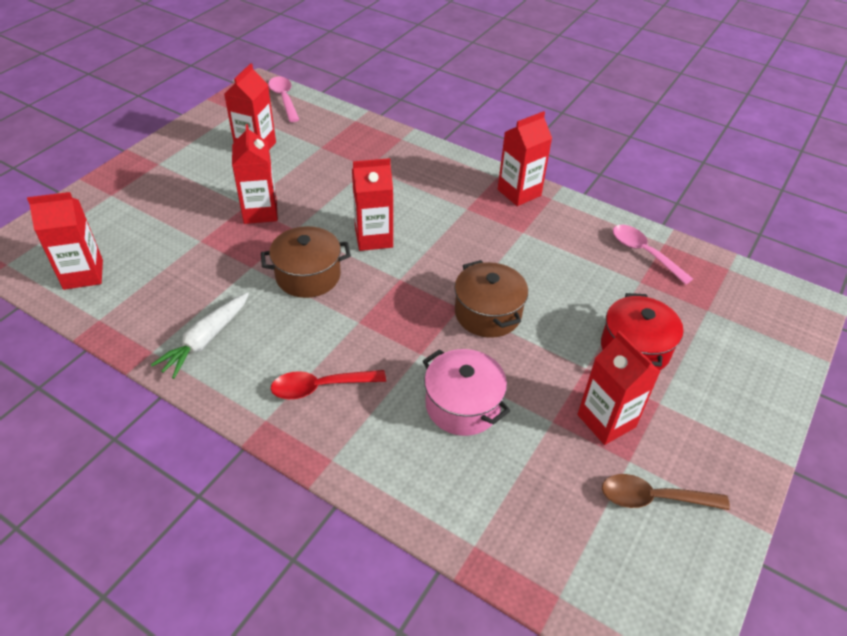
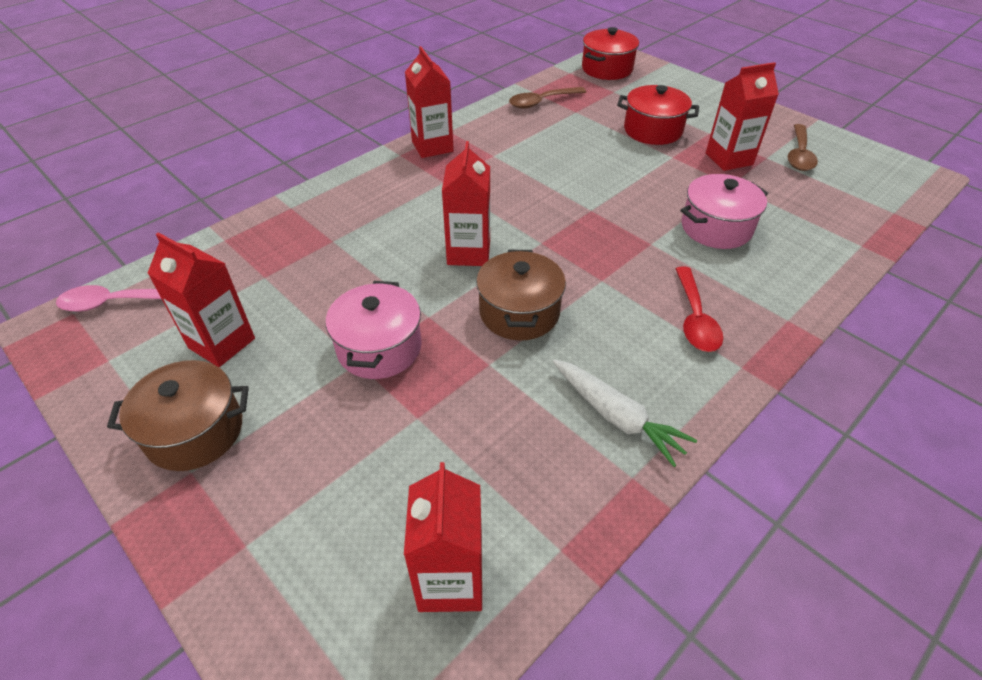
camera: 75 degrees left, 0 degrees up
(260, 212) = (379, 348): red carton -> pink pot
(488, 313) = (602, 194): brown pot -> brown pot (195, 431)
(644, 253) = (541, 102): pink spoon -> brown spoon
(761, 300) = (607, 69): none -> red pot

